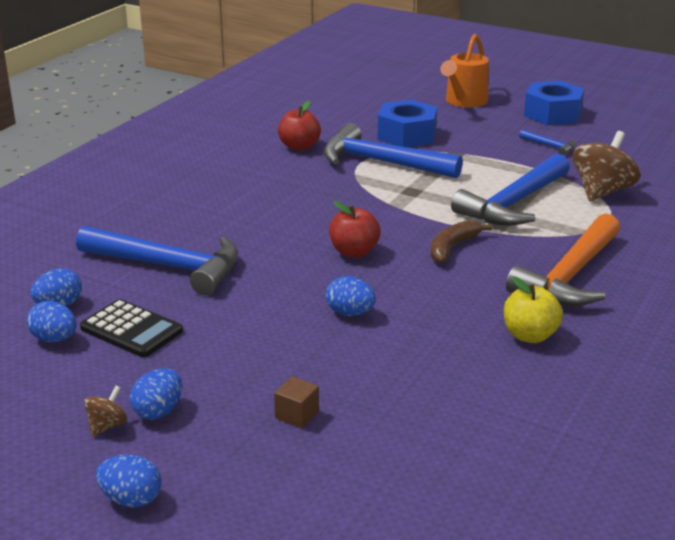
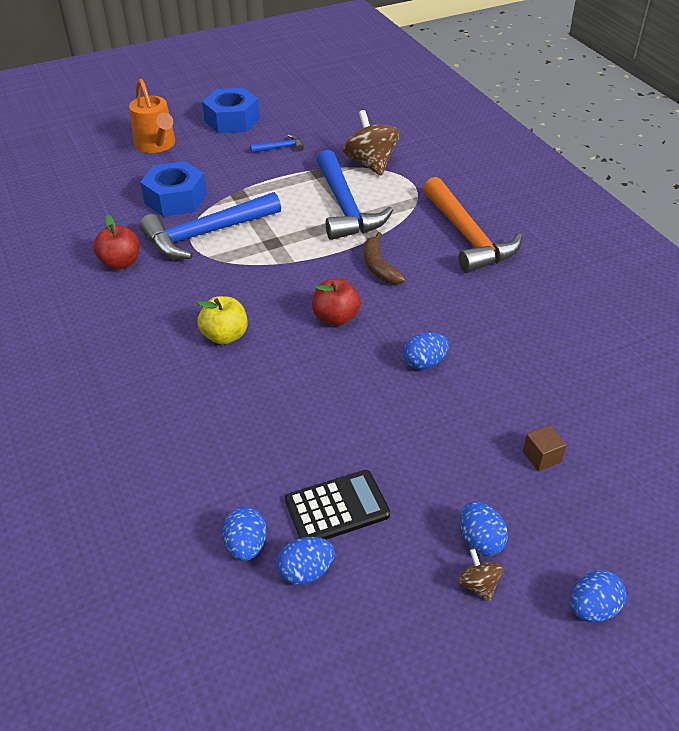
camera: 55 degrees left, 15 degrees up
(168, 266) = (249, 438): blue hammer -> none
(530, 335) = (526, 292): yellow apple -> yellow apple (225, 336)

